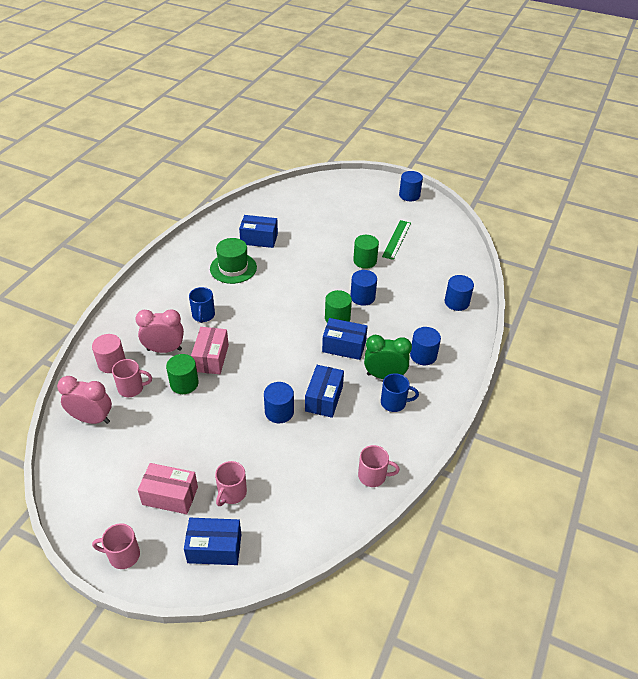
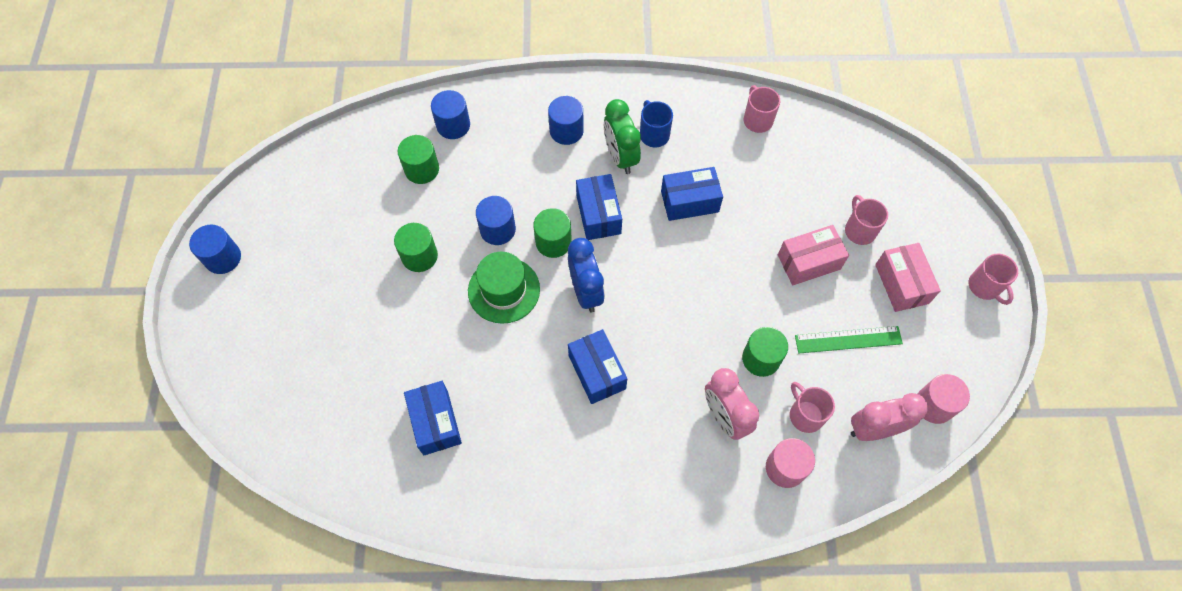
camera: 115 degrees left, 20 degrees up
(75, 462) = (934, 405): none -> pink cylinder
(92, 419) = (874, 429): pink clock -> pink clock turned 90 degrees clockwise
(203, 315) = (638, 405): blue mug -> none
(211, 358) = (704, 351): pink box -> pink box (809, 262)
(214, 548) = (921, 214): blue box -> blue box (597, 372)
(231, 493) = (859, 230): pink mug -> pink mug turned 105 degrees counterclockwise
(233, 268) = (522, 422): green hat -> green hat (504, 290)
(279, 412) = (735, 236): blue cylinder -> none
(292, 320) = (586, 292): none -> blue clock
(397, 239) = (350, 234): green ruler -> green ruler (848, 339)
(428, 279) = (422, 169): none -> green cylinder

